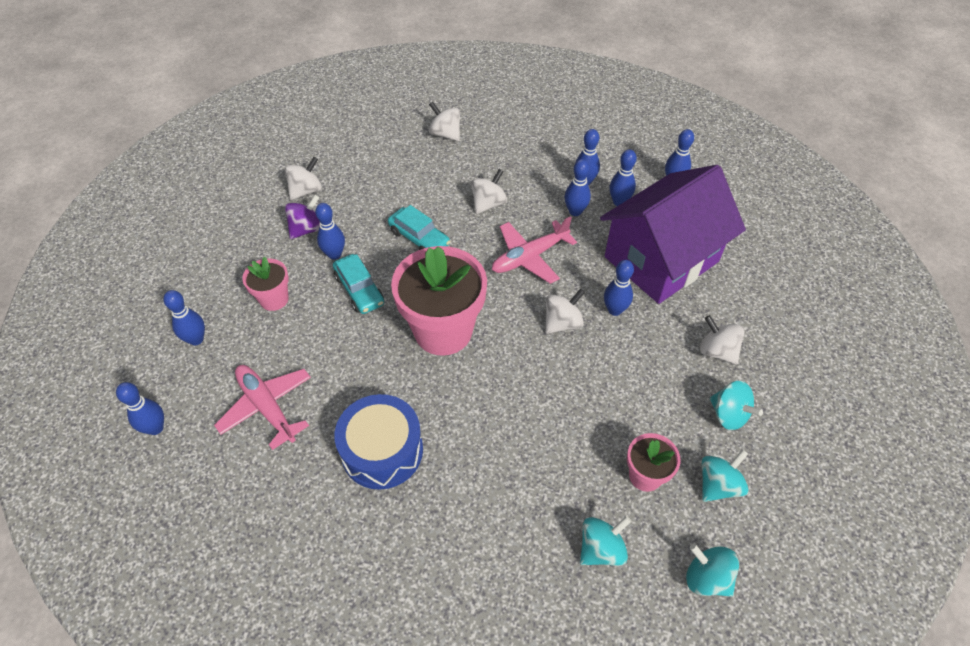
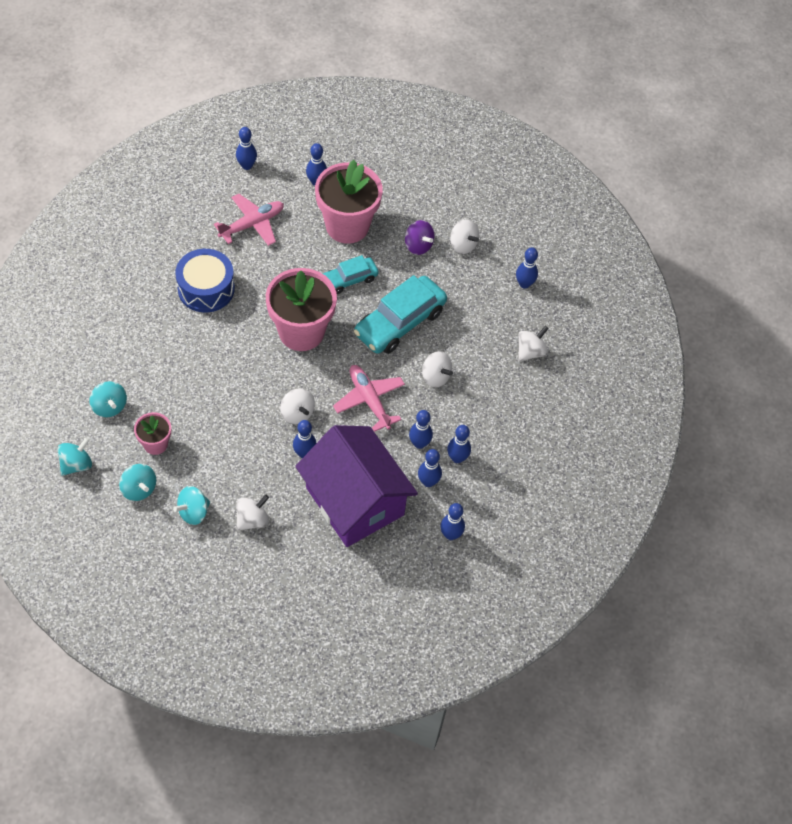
camera: 90 degrees right, 5 degrees up
(274, 299) = (347, 226): pink flower pot -> pink flower pot, size x2.00
(334, 254) = (388, 264): blue bowling pin -> blue bowling pin (524, 284)
(419, 238) = (399, 322): turquoise car -> turquoise car, size x1.73

